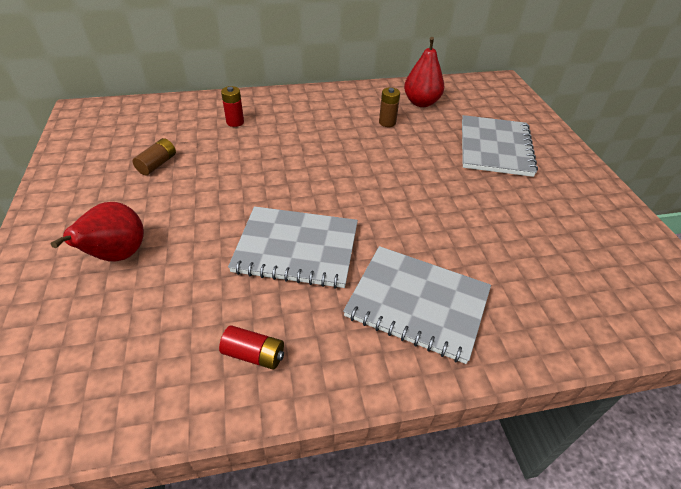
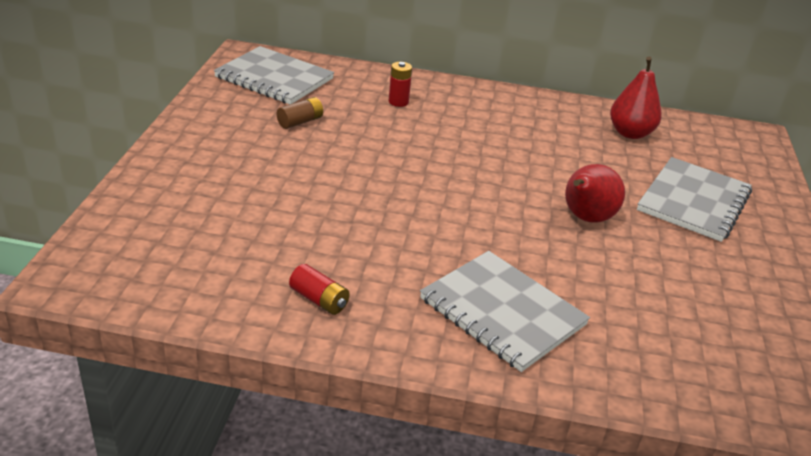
camera: 20 degrees right, 10 degrees down
(117, 255) = (231, 188): red pear -> red pear (585, 218)
(296, 248) = (403, 231): grey notebook -> grey notebook (274, 78)
(387, 122) = (574, 143): brown battery -> none

